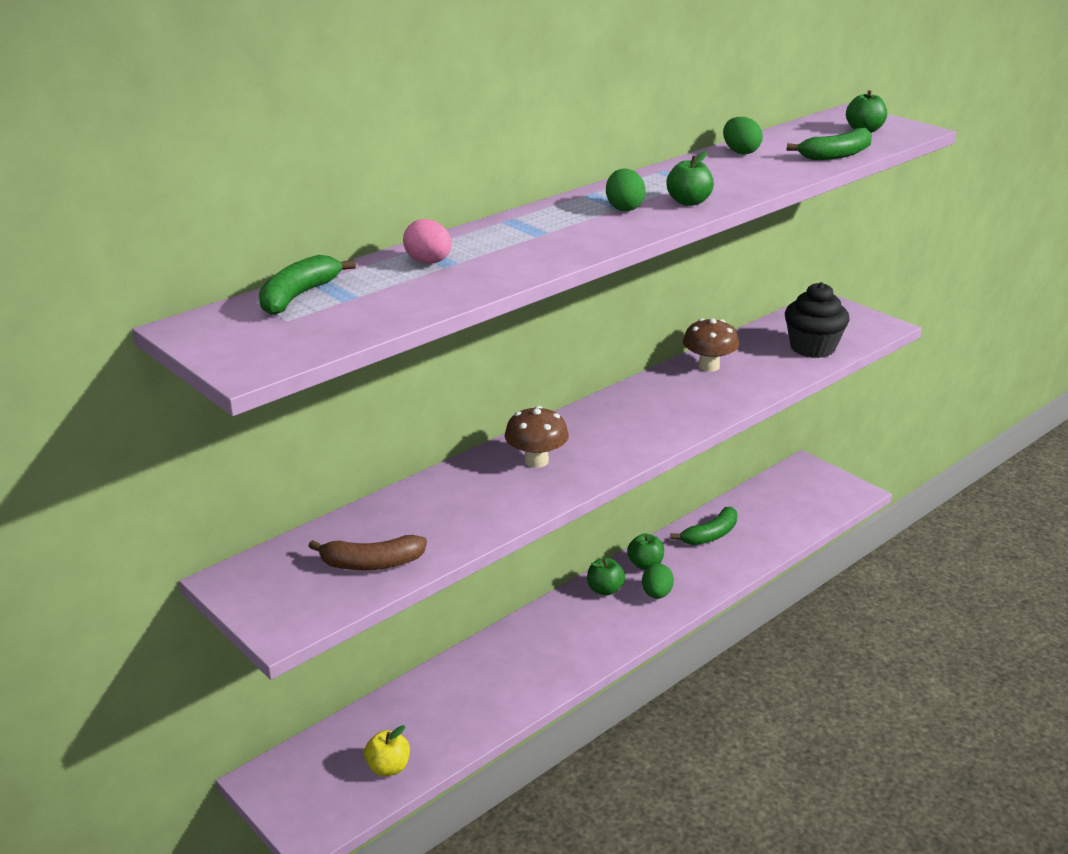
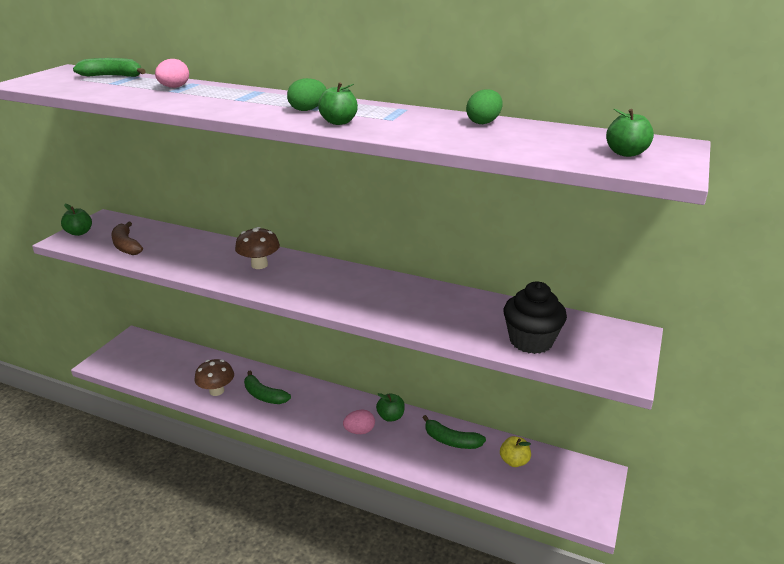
camera: 65 degrees right, 0 degrees up
(388, 767) = (150, 372): yellow apple -> yellow apple (514, 461)
(605, 589) = (350, 406): green apple -> green apple (79, 233)
(656, 594) = (359, 431): green egg -> pink egg
(708, 366) = (446, 299): brown mushroom -> brown mushroom (216, 391)
(836, 155) = (526, 150): green banana -> green banana (264, 395)

